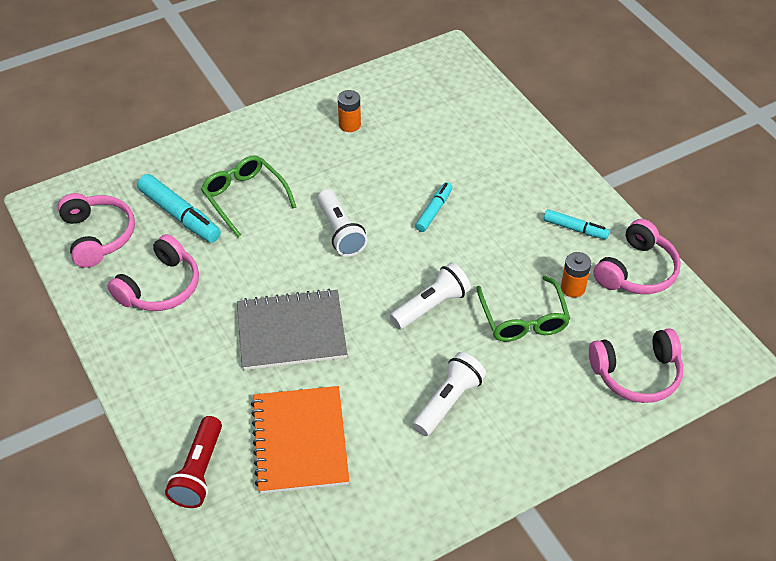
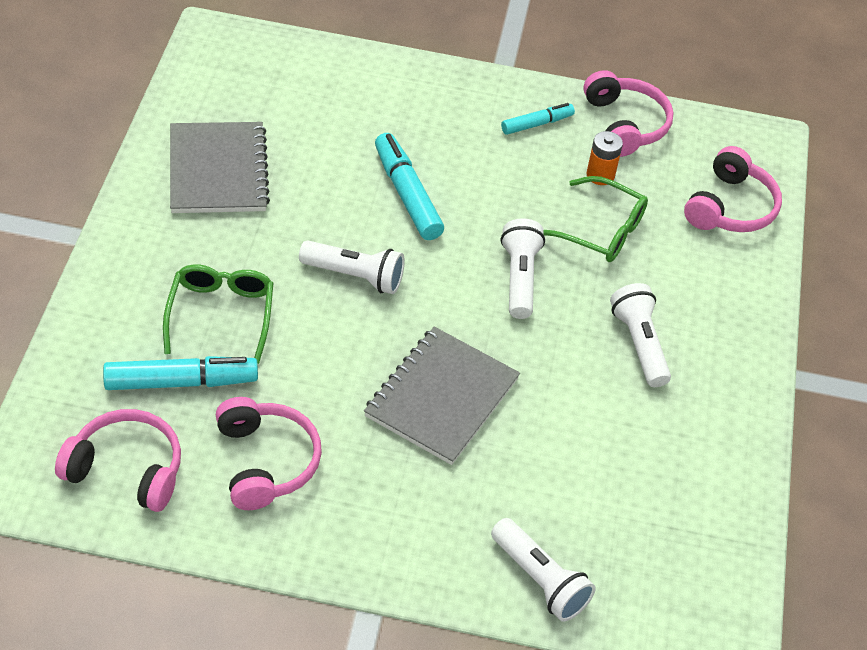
camera: 55 degrees left, 0 degrees up
(199, 471) = (540, 580): red flashlight -> white flashlight
(245, 198) = (220, 315): green glasses -> green glasses turned 90 degrees clockwise
(300, 441) = (579, 478): orange notebook -> none
(349, 125) = (218, 170): orange battery -> grey notebook
(434, 211) = (407, 195): turquoise marker -> turquoise marker, size x1.66

